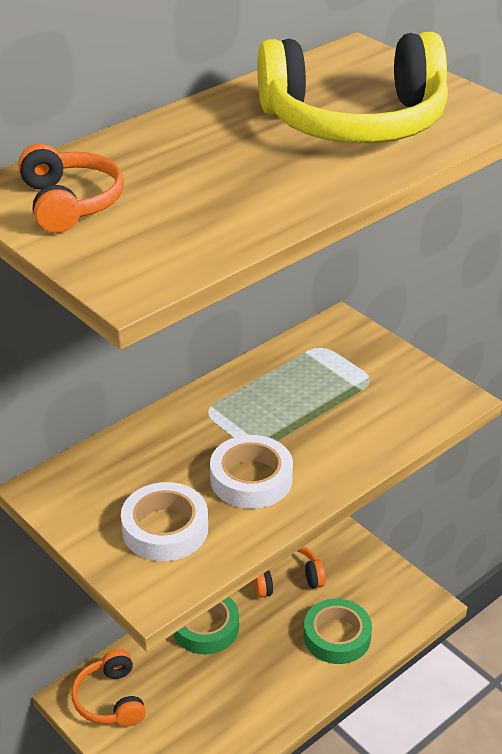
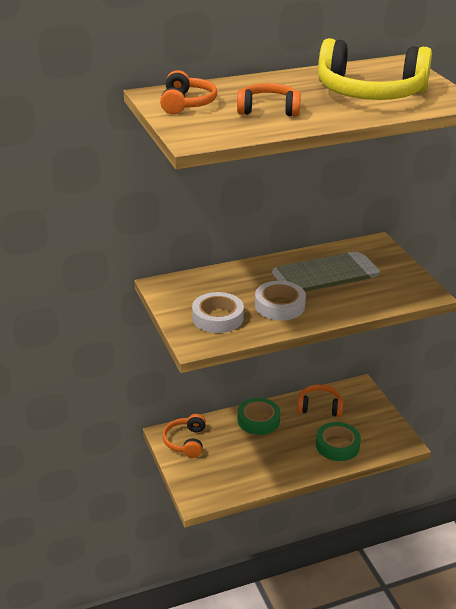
camera: 20 degrees right, 5 degrees down
(217, 189) = (268, 110): none -> orange headphones

